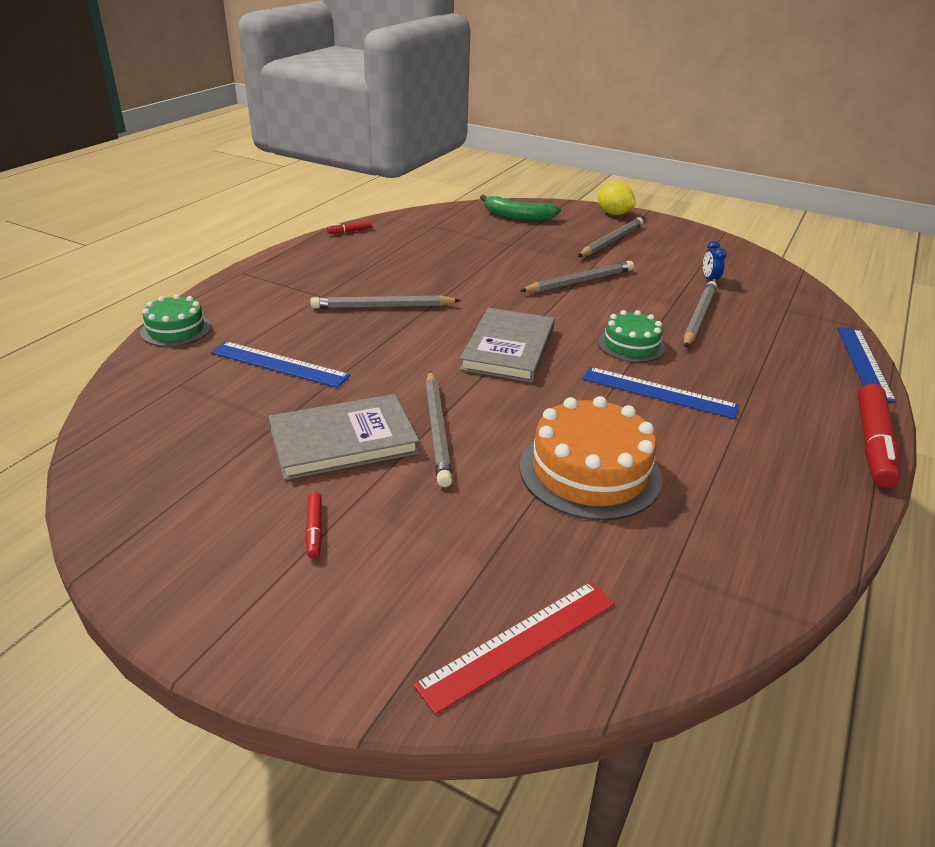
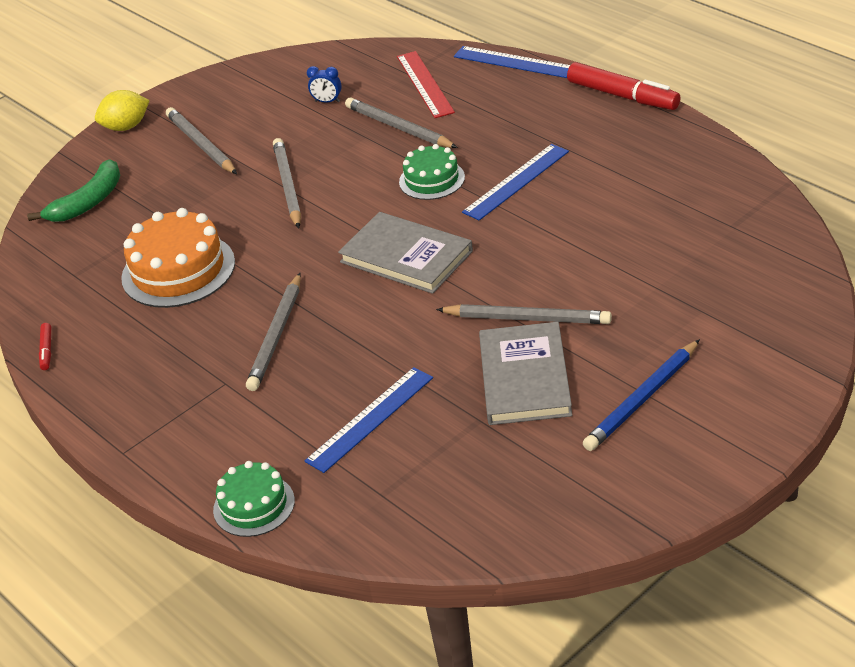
camera: 65 degrees left, 5 degrees up
(314, 530) = (642, 399): red marker -> blue pencil
(519, 642) = (781, 306): red ruler -> red ruler (424, 84)
(590, 471) = (613, 242): orange cake -> orange cake (178, 270)

